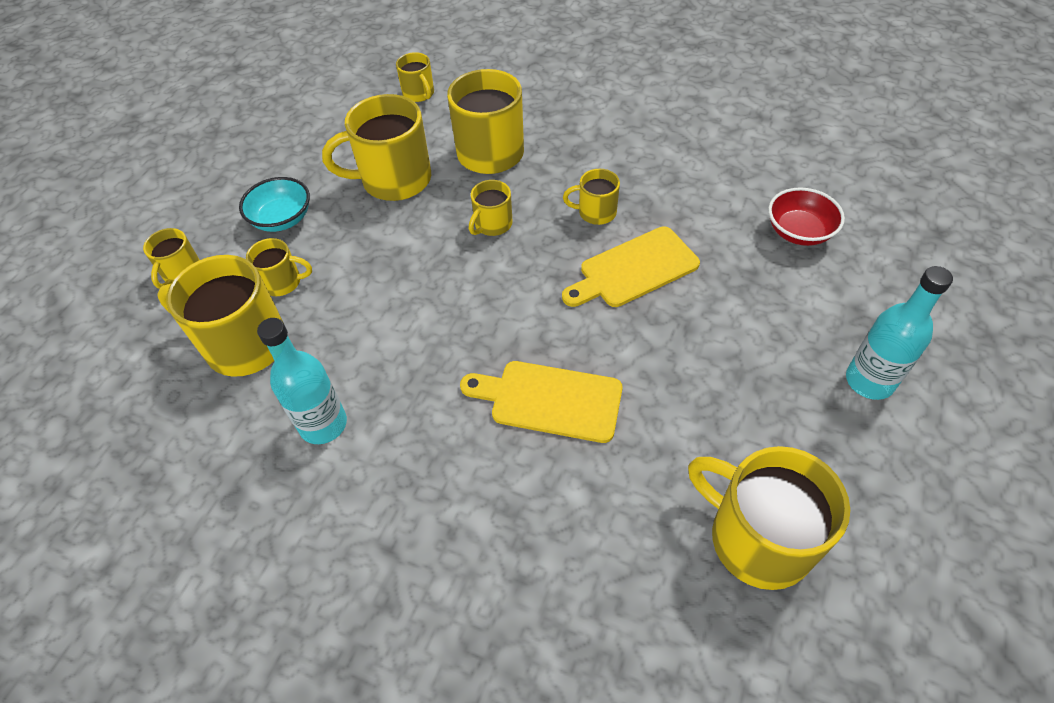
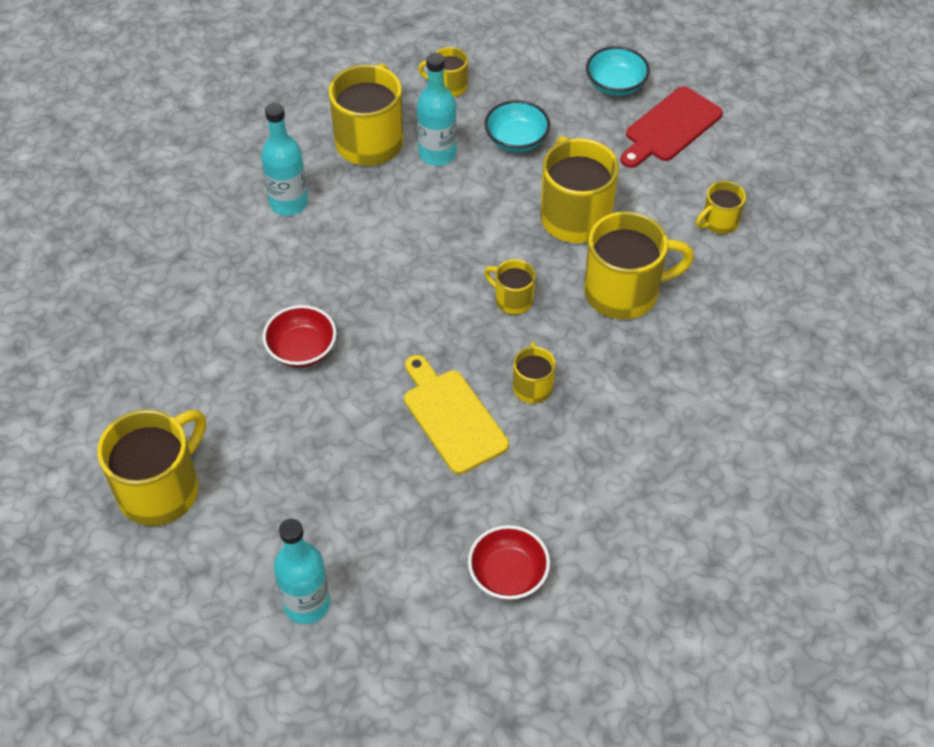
camera: 85 degrees right, 0 degrees up
(231, 147) = (615, 85): none -> turquoise bowl
(283, 282) = (437, 154): yellow mug -> turquoise bottle
(299, 115) = (670, 127): none -> red cutting board
(549, 400) = (302, 349): yellow cutting board -> red bowl

